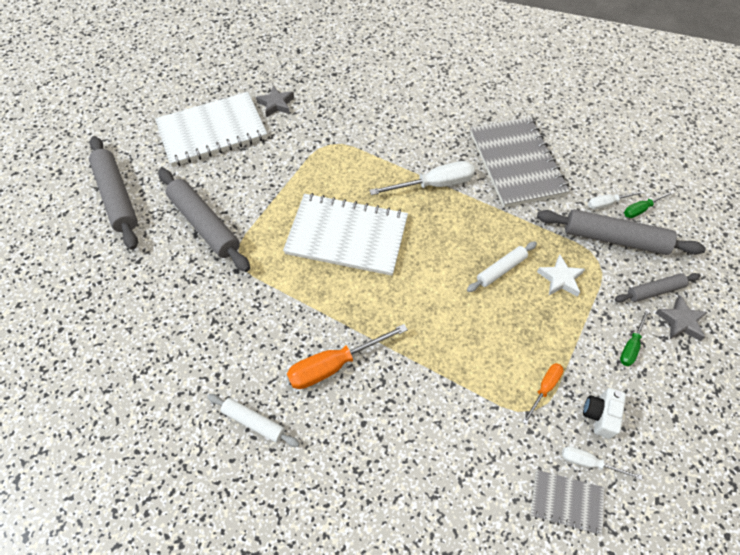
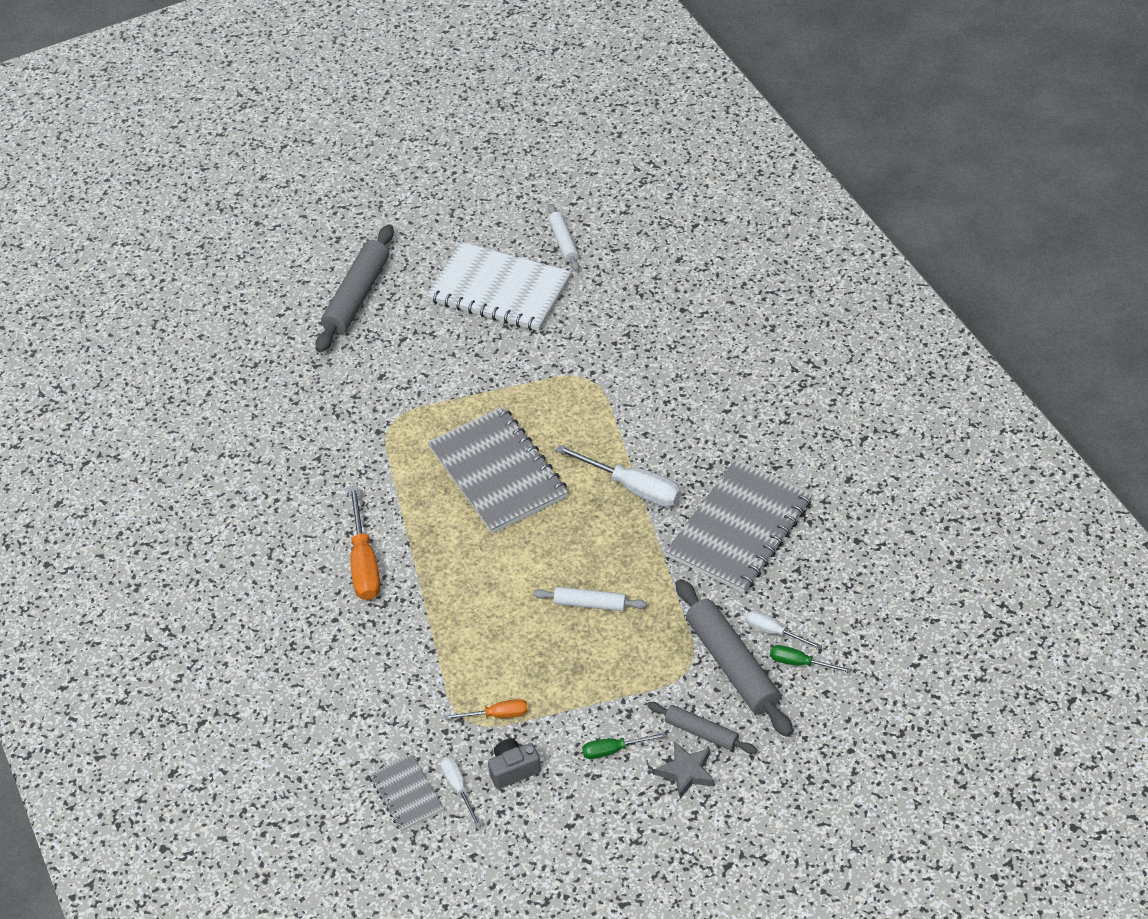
camera: 50 degrees right, 10 degrees down
(204, 224) = (397, 373): grey rolling pin -> none
(254, 422) = (264, 553): white rolling pin -> white rolling pin (563, 242)
(276, 104) = (587, 303): grey star -> none
(334, 365) = (364, 563): orange screwdriver -> orange screwdriver turned 120 degrees counterclockwise
(347, 236) = (498, 472): white notebook -> grey notebook
(560, 279) = (631, 653): white star -> none
(600, 415) = (513, 769): white camera -> grey camera

